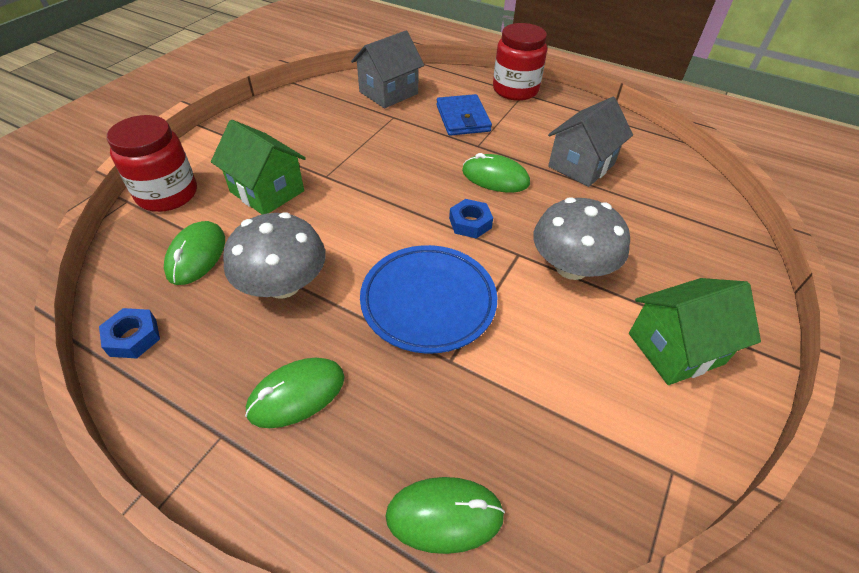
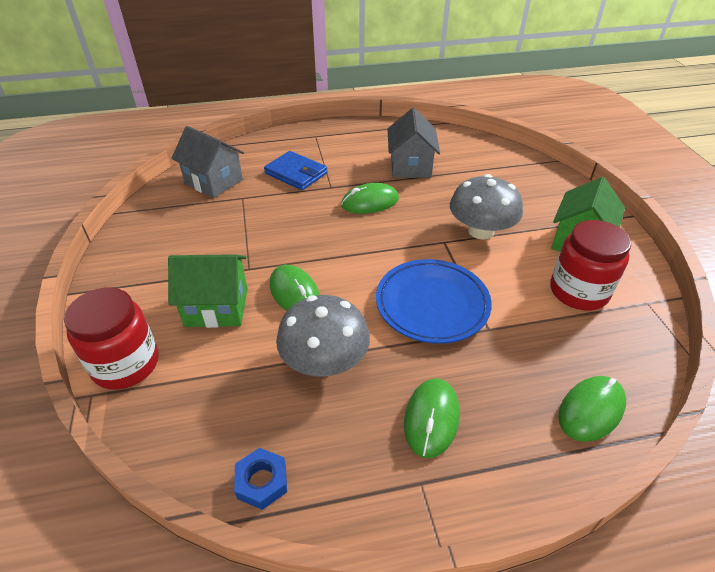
camera: 40 degrees left, 5 degrees down
(196, 255) = (226, 389): green mouse -> green mouse (294, 292)
(388, 93) = (213, 181): grey house -> grey house turned 60 degrees counterclockwise
(470, 223) = (392, 240): blue nut -> none
(515, 90) = (306, 136): red jar -> red jar (578, 291)

